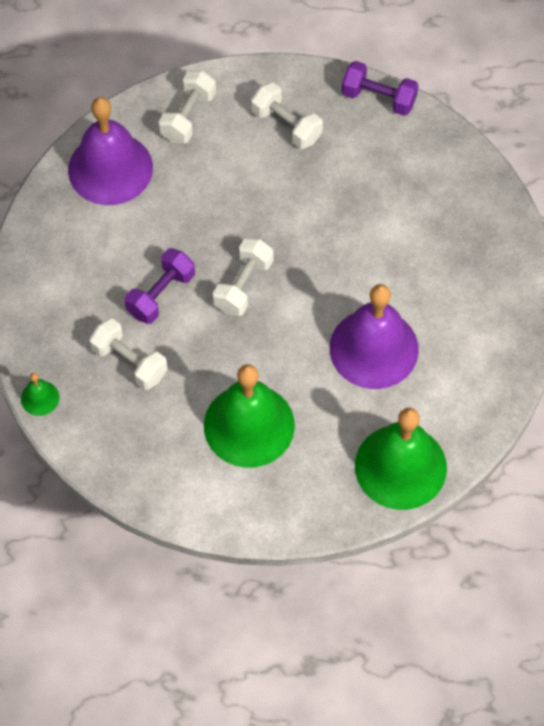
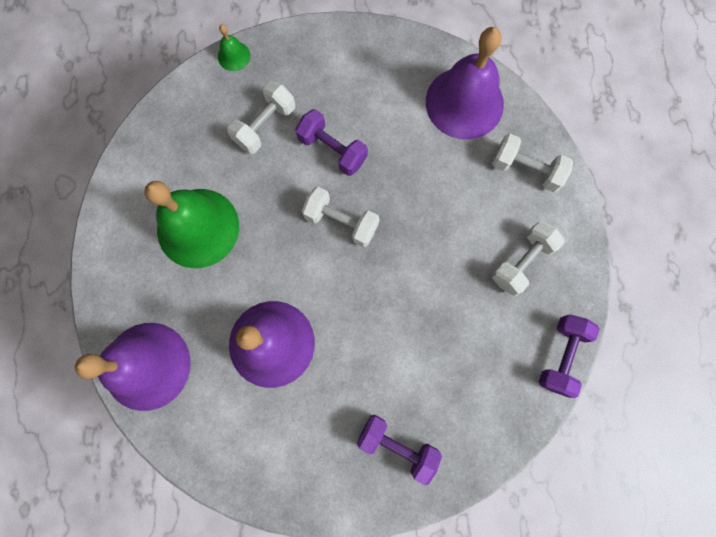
camera: 90 degrees right, 15 degrees up
(400, 466) = (147, 366): green bell -> purple bell
(468, 236) = (397, 445): none -> purple dumbbell

